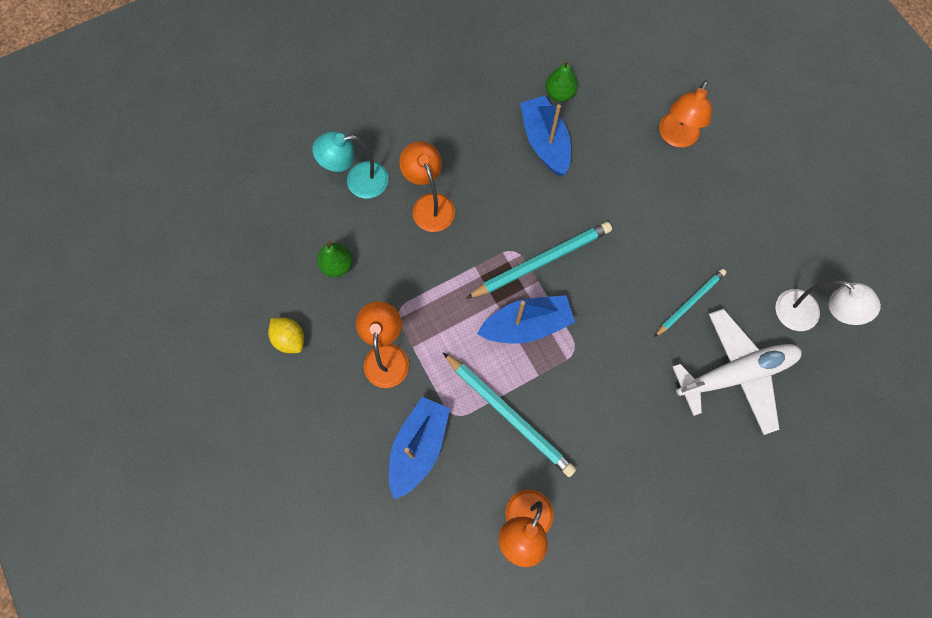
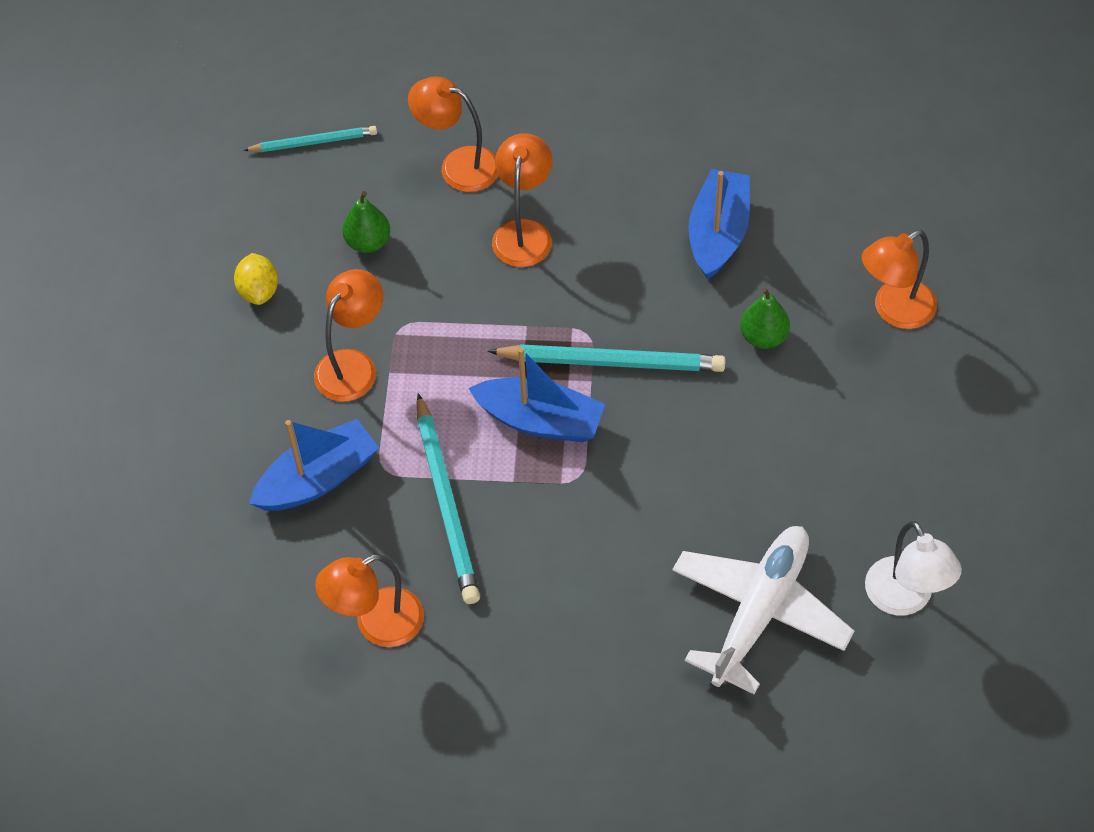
camera: 35 degrees right, 15 degrees down
(358, 181) = (458, 165): turquoise lamp -> orange lamp
(559, 93) = (780, 188): green pear -> green pear (763, 337)
(690, 302) = (763, 503): turquoise pencil -> turquoise pencil (313, 142)
(735, 373) = (759, 612): white plane -> white plane turned 75 degrees counterclockwise

